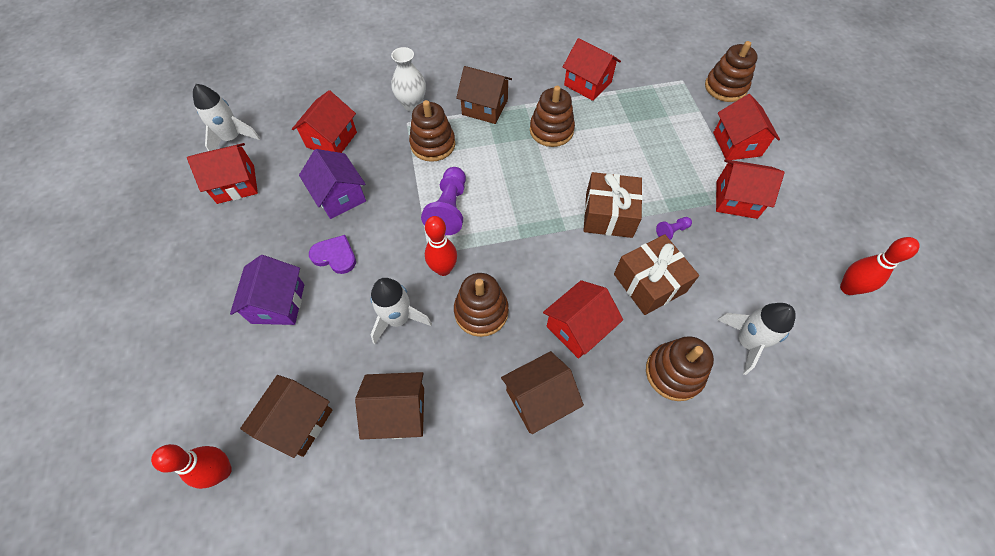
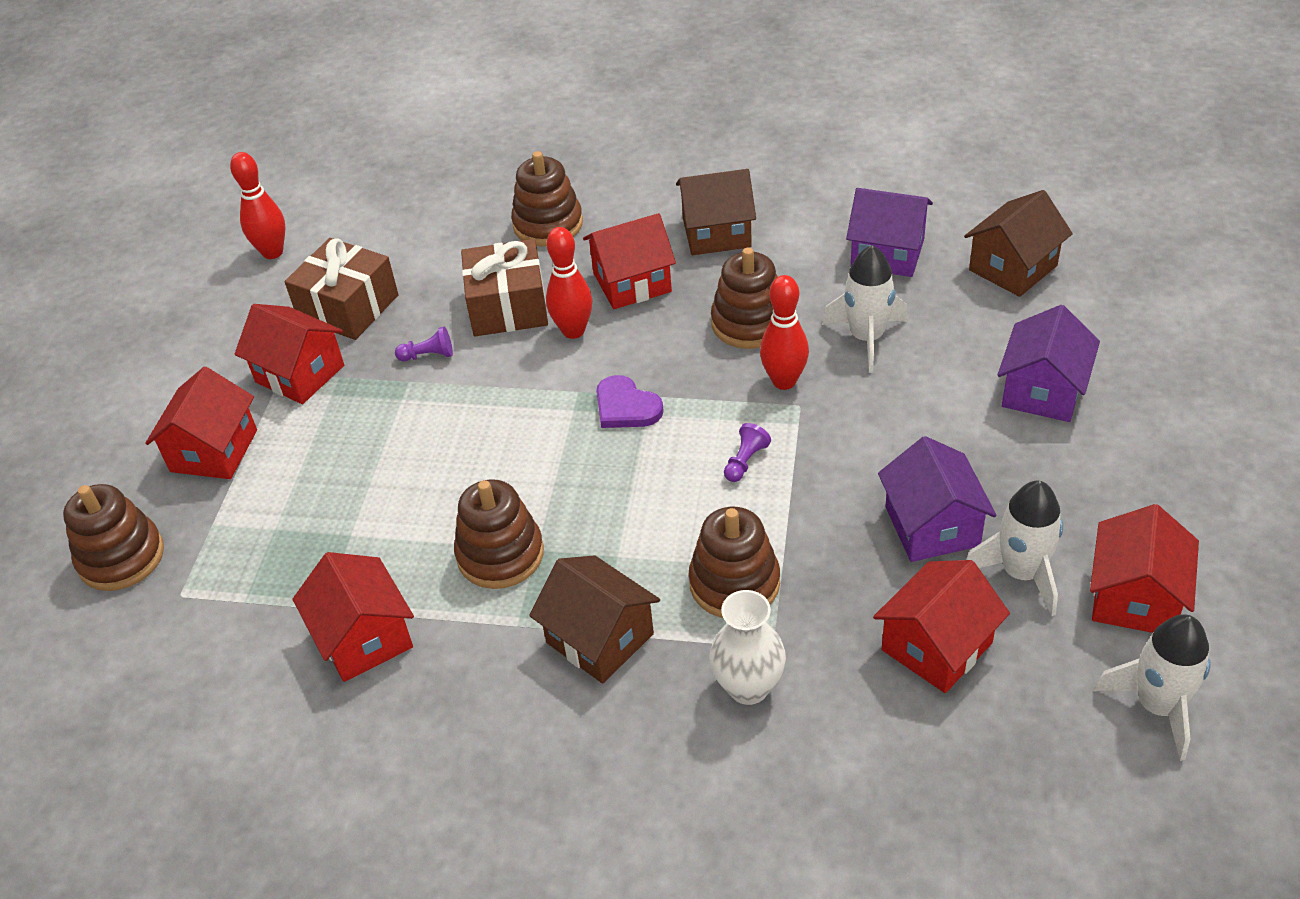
camera: 155 degrees left, 15 degrees down
(222, 471) = (1104, 246): red bowling pin -> red bowling pin (573, 331)
(236, 184) = (1135, 598): red house -> red house turned 75 degrees counterclockwise
(335, 256) = (950, 434): purple heart -> purple heart (626, 407)
(398, 412) = (887, 253): brown house -> purple house
(449, 209) = (745, 461): purple pawn -> purple pawn, size x0.49
(609, 215) = (500, 396): brown gift -> brown gift (348, 307)
(746, 342) = (442, 232): white rocket -> white rocket (1021, 573)

